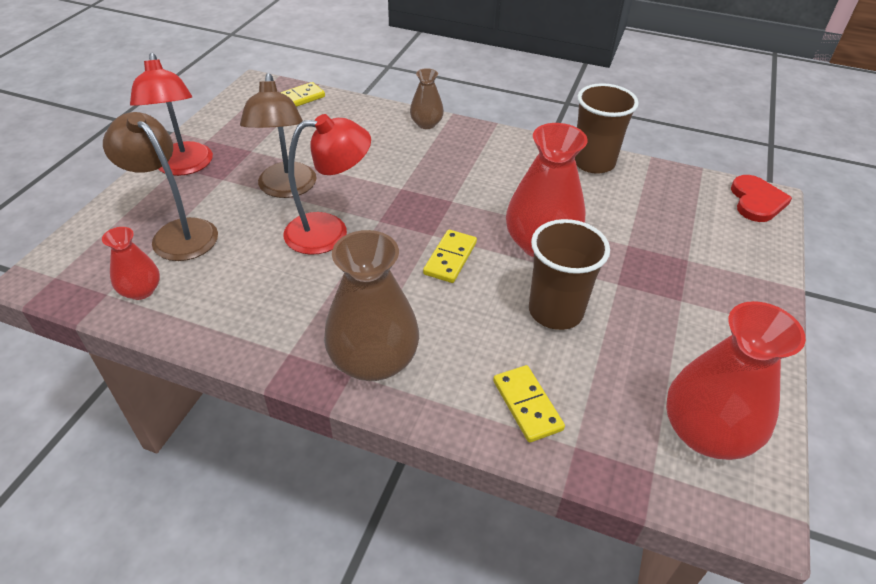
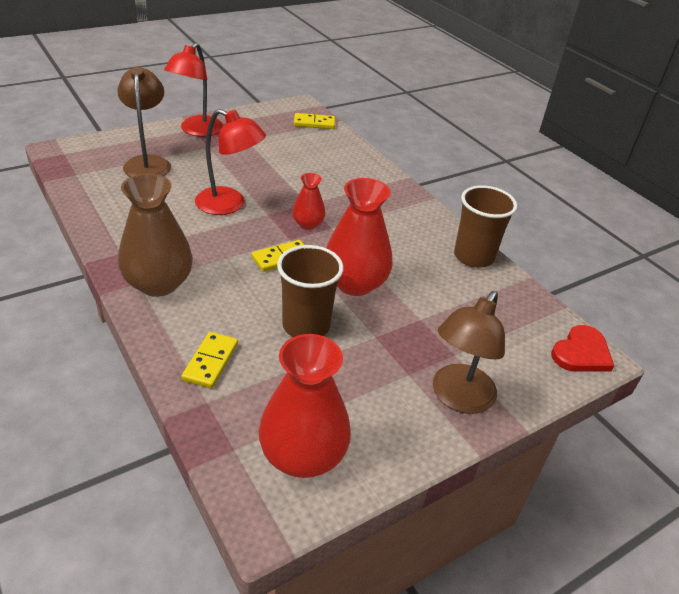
camera: 35 degrees right, 5 degrees down
(141, 291) = (93, 181): red vase -> red vase (308, 224)
(286, 189) = (237, 169): brown lamp -> brown lamp (458, 398)
(426, 124) = (380, 175): brown vase -> none

